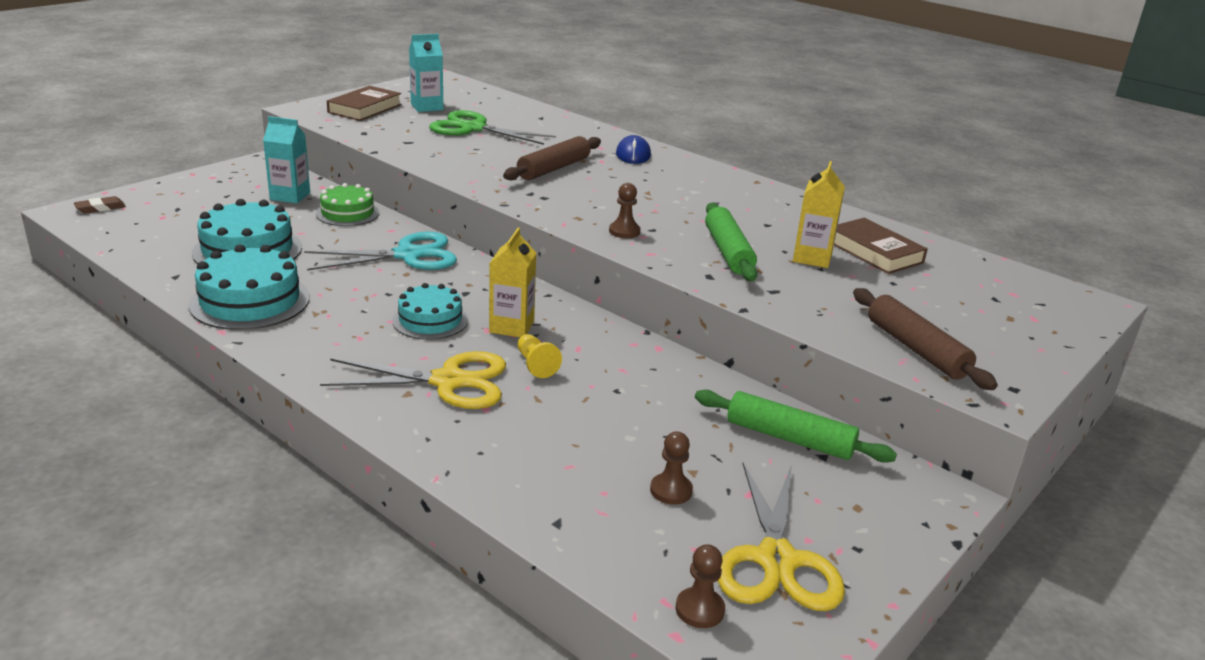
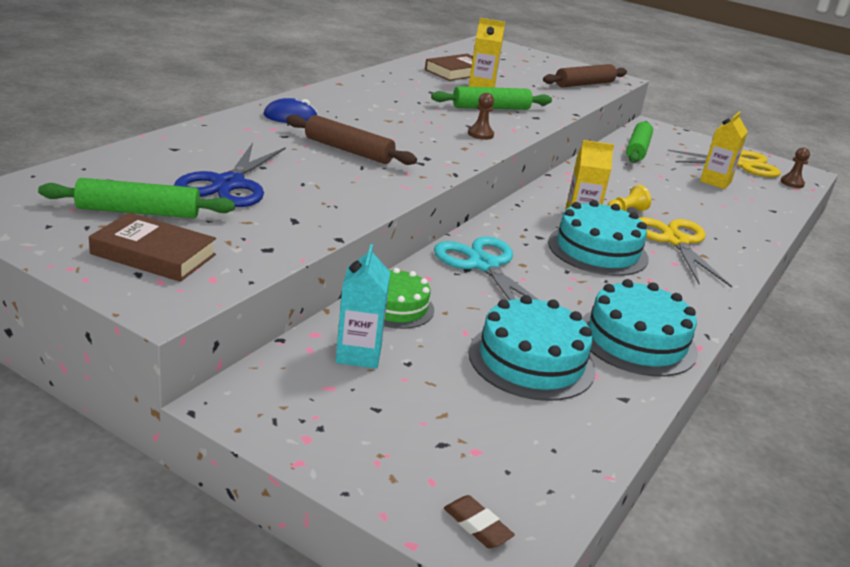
camera: 100 degrees left, 0 degrees up
(427, 107) = (138, 212): turquoise carton -> green rolling pin
(430, 320) = (597, 250): turquoise cake -> turquoise cake, size x1.55
(473, 128) = (229, 184): green scissors -> blue scissors
(671, 490) = (715, 181): brown pawn -> yellow carton

